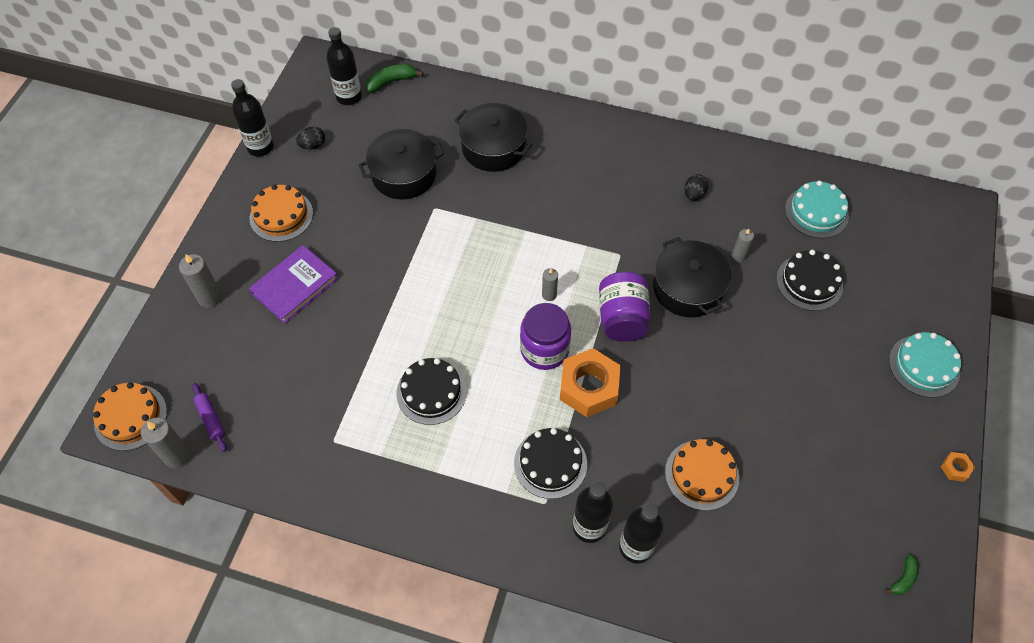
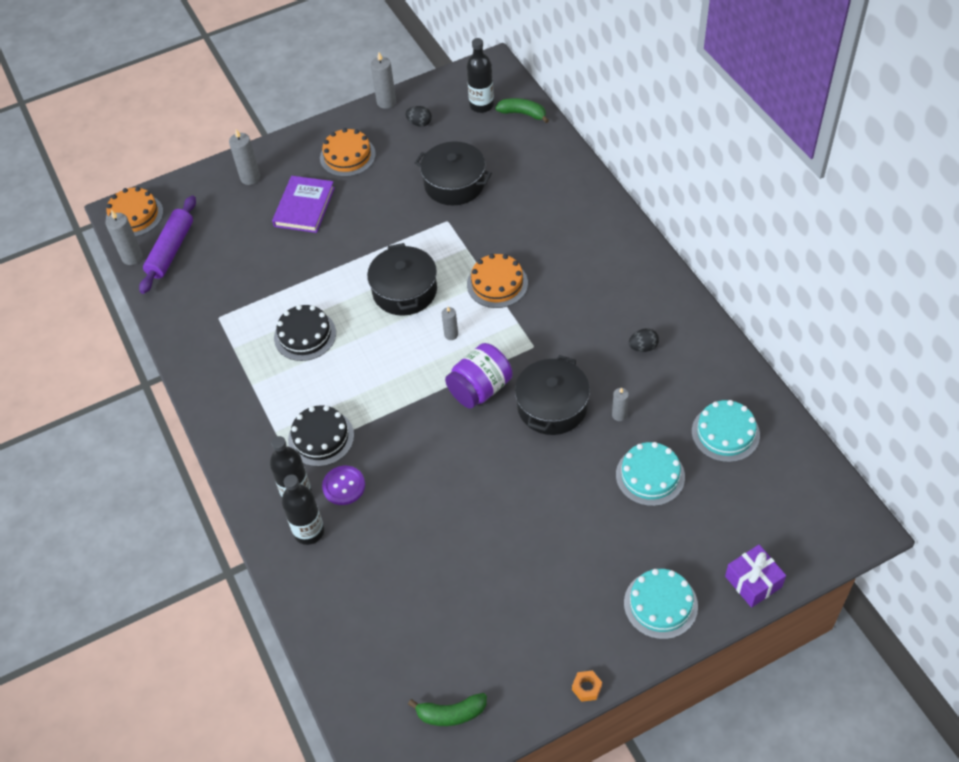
camera: 50 degrees right, 5 degrees down
(211, 419) = (171, 250): purple rolling pin -> purple rolling pin, size x1.84
(260, 147) = (386, 102): black bottle -> grey candle
(295, 286) = (304, 207): purple book -> purple book turned 75 degrees counterclockwise
(493, 147) = (537, 208): black pot -> black pot (404, 291)
(544, 349) = (404, 366): purple jar -> none
(588, 387) = (402, 413): orange nut -> none
(616, 485) = (344, 486): none -> purple button
(701, 474) = (404, 528): orange cake -> orange cake (497, 283)
(809, 282) = (650, 475): black cake -> turquoise cake
(903, 578) = (451, 714): green banana -> green banana, size x1.60
(952, 299) = (753, 582): none -> purple gift

